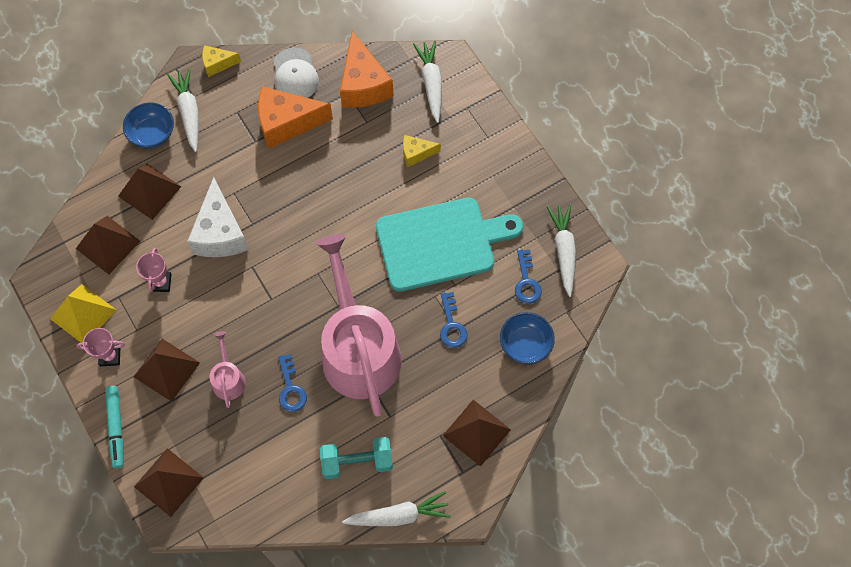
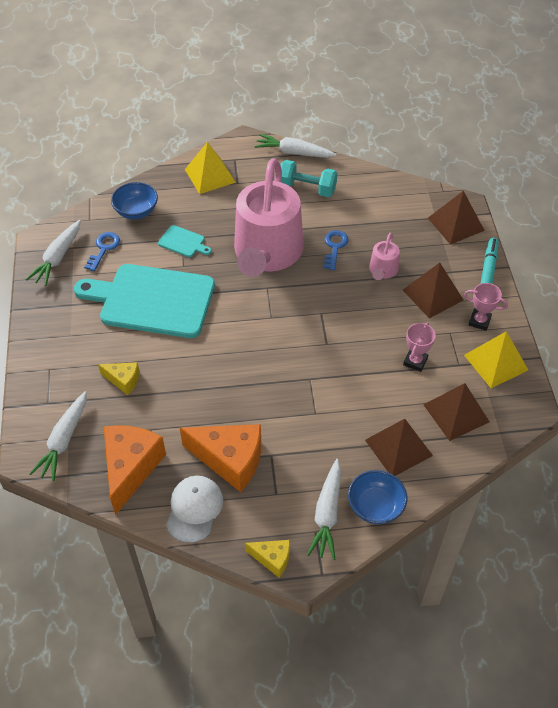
camera: 155 degrees left, 15 degrees down
(220, 233) = (343, 382): white cheese -> none
(452, 325) = (183, 242): blue key -> turquoise cutting board
(476, 432) = (210, 175): brown pyramid -> yellow pyramid

